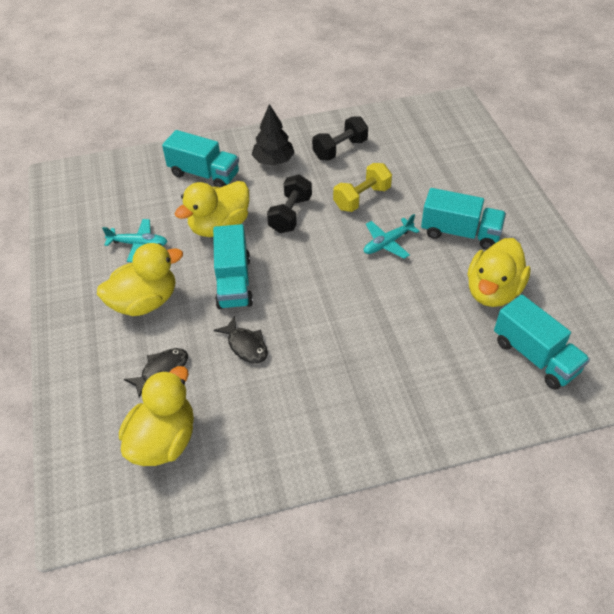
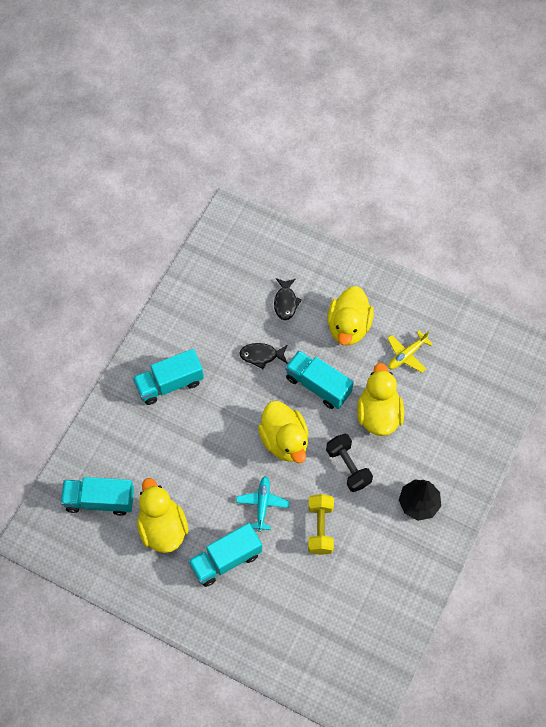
camera: 130 degrees right, 15 degrees up
(138, 244) = (406, 355): turquoise plane -> yellow plane
(164, 440) = (238, 275): yellow duck -> yellow duck (284, 440)
(204, 174) = (446, 444): turquoise truck -> turquoise truck (169, 384)
(340, 149) = (388, 562): black dumbbell -> none

